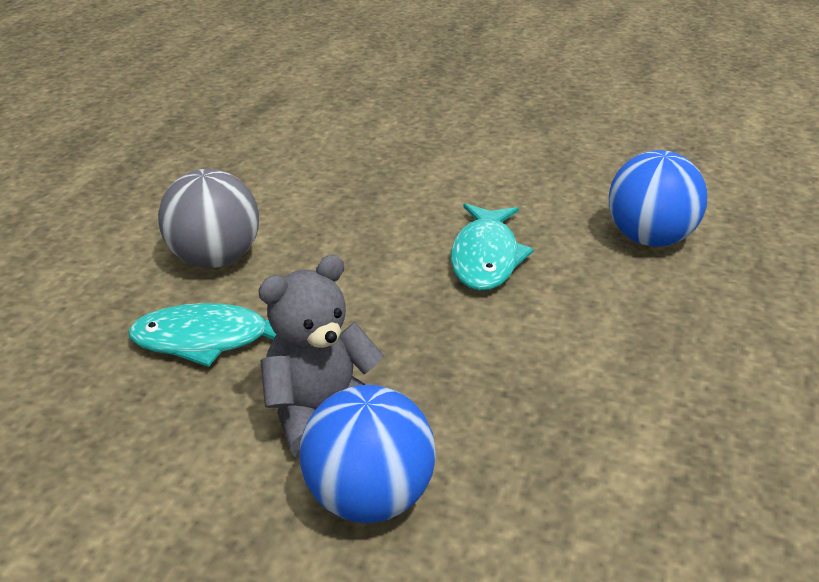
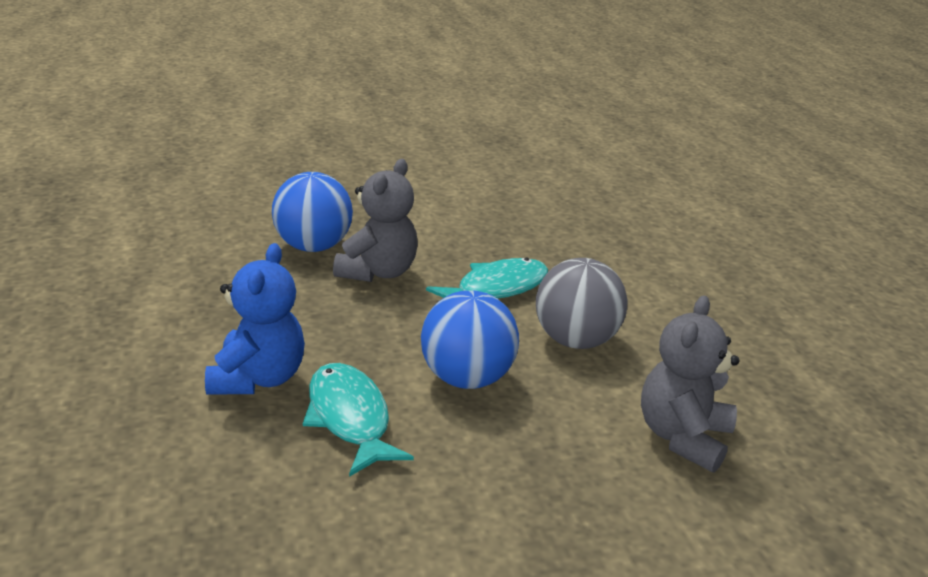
camera: 145 degrees right, 5 degrees down
(247, 173) = (682, 437): none -> grey teddy bear
(548, 317) = (258, 378): none -> blue teddy bear
(650, 238) = (179, 507): blue ball -> blue ball (466, 378)

